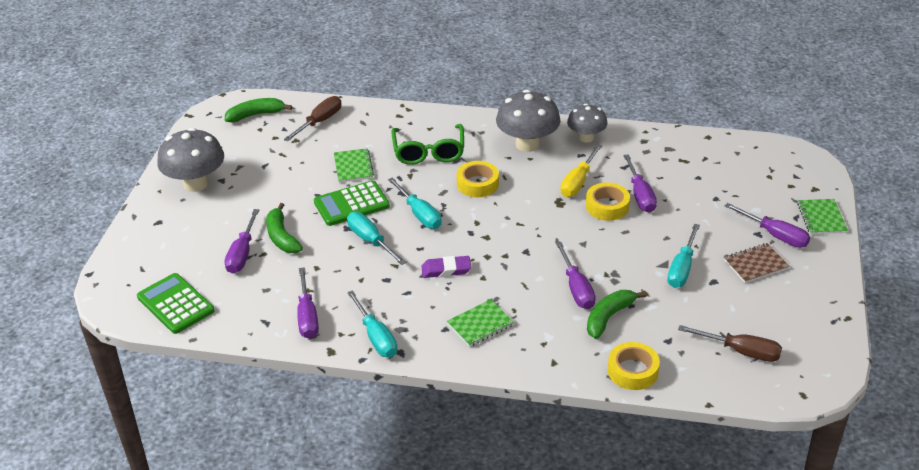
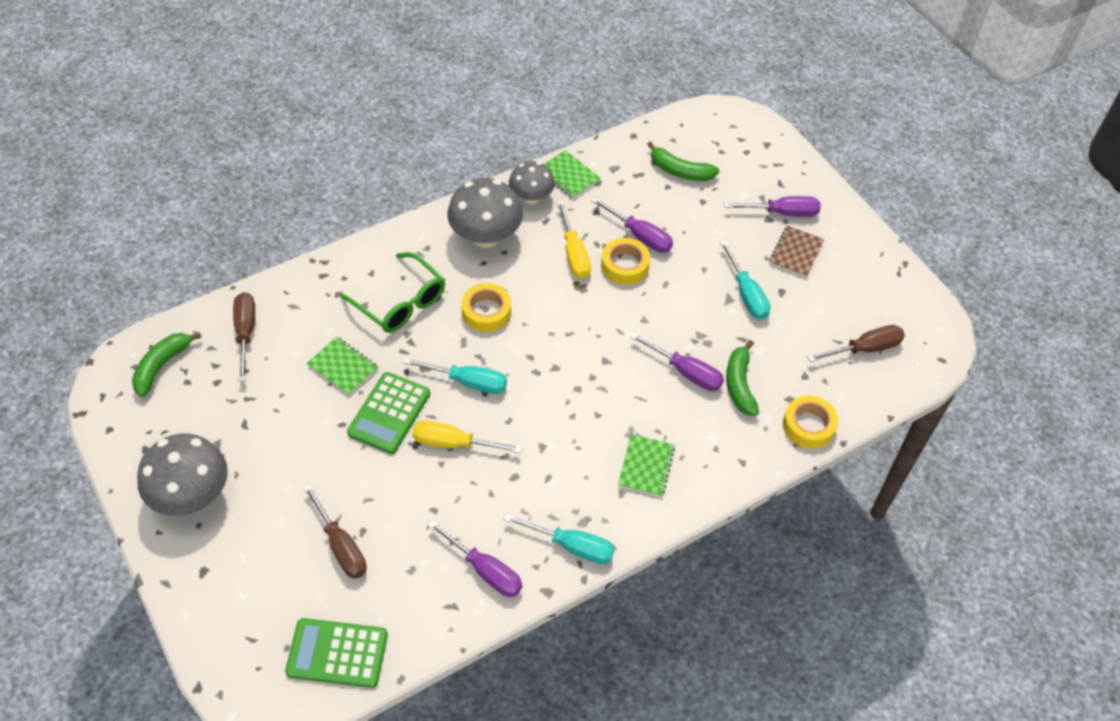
camera: 45 degrees left, 15 degrees up
(242, 253) = (341, 546): purple screwdriver -> brown screwdriver
(282, 237) = (360, 498): green banana -> green banana (680, 171)
(371, 241) = (454, 443): turquoise screwdriver -> yellow screwdriver
(446, 270) = (557, 428): purple eraser -> none
(821, 218) = (799, 172): green notebook -> green notebook (568, 176)

